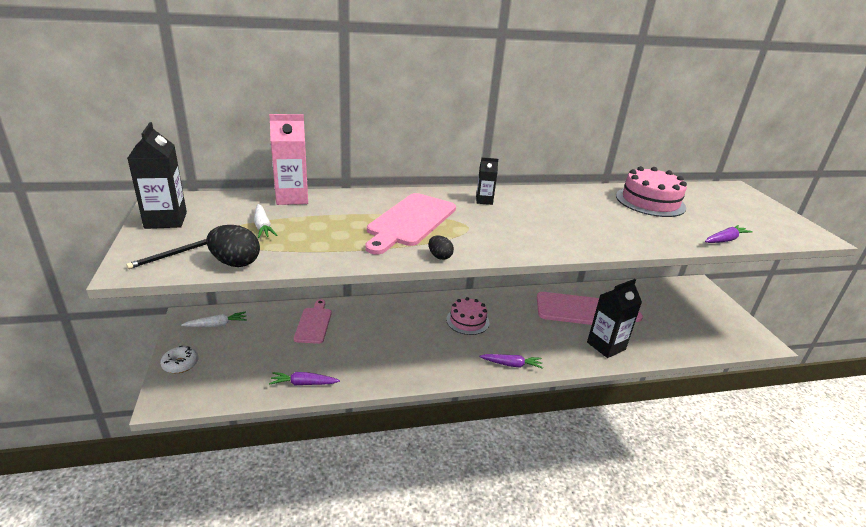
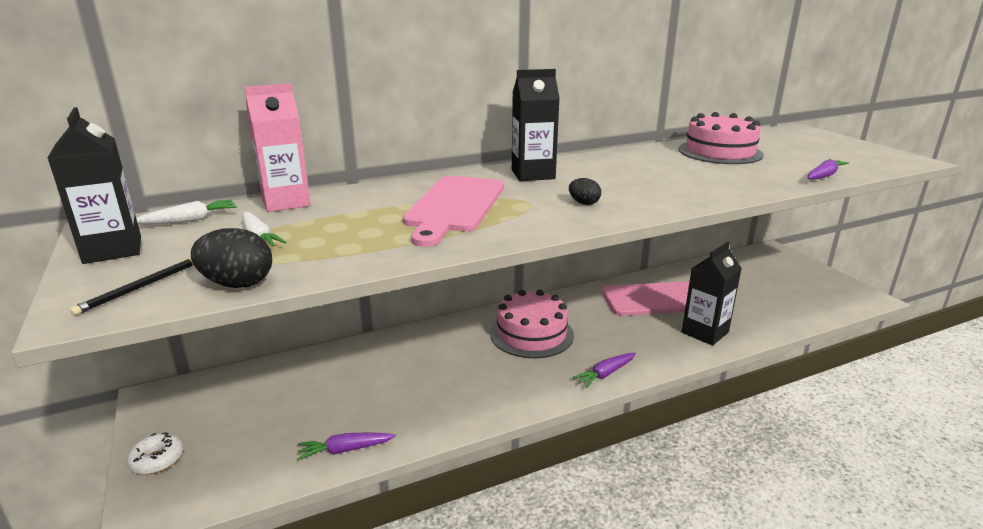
camera: 10 degrees left, 5 degrees down
(217, 325) = (197, 398): white carrot -> white carrot (189, 220)
(314, 323) = (334, 372): pink cutting board -> none
(439, 256) = (512, 237): black egg -> black egg (584, 203)
(467, 321) = (531, 334): pink cake -> pink cake, size x1.50
(484, 200) = (533, 174): black carton -> black carton, size x1.79
(511, 364) = (605, 374): purple carrot -> purple carrot turned 150 degrees clockwise

